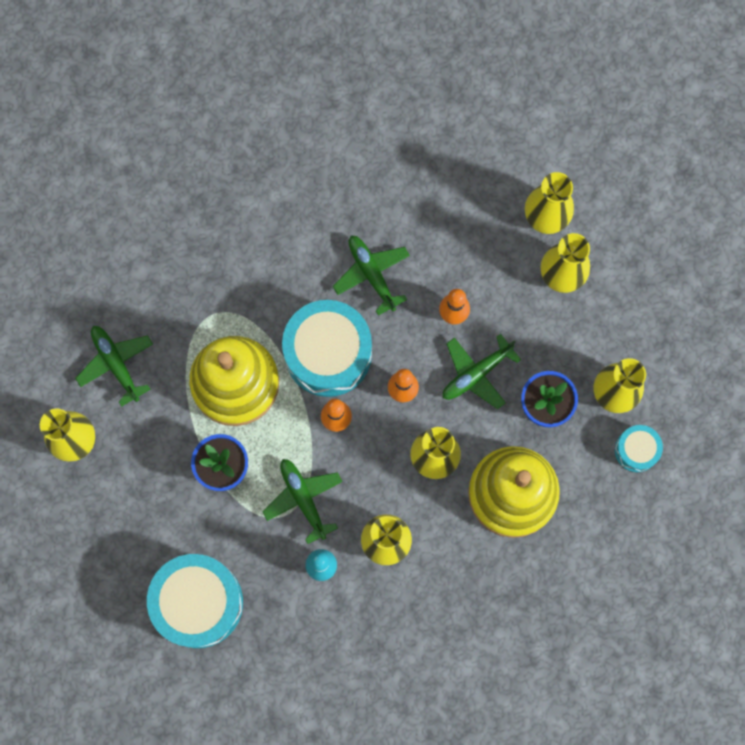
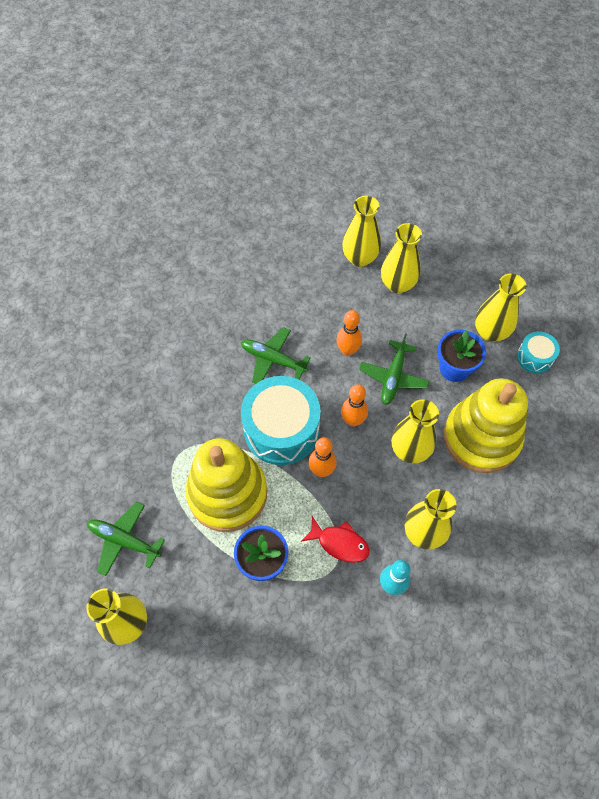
camera: 35 degrees left, 15 degrees down
(198, 603) = (318, 684): turquoise drum -> none
(303, 498) = (339, 543): green plane -> red fish

